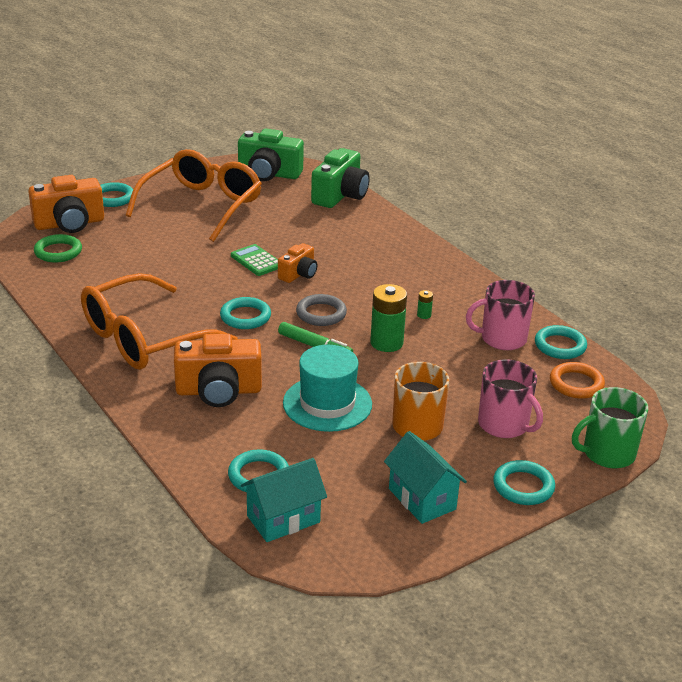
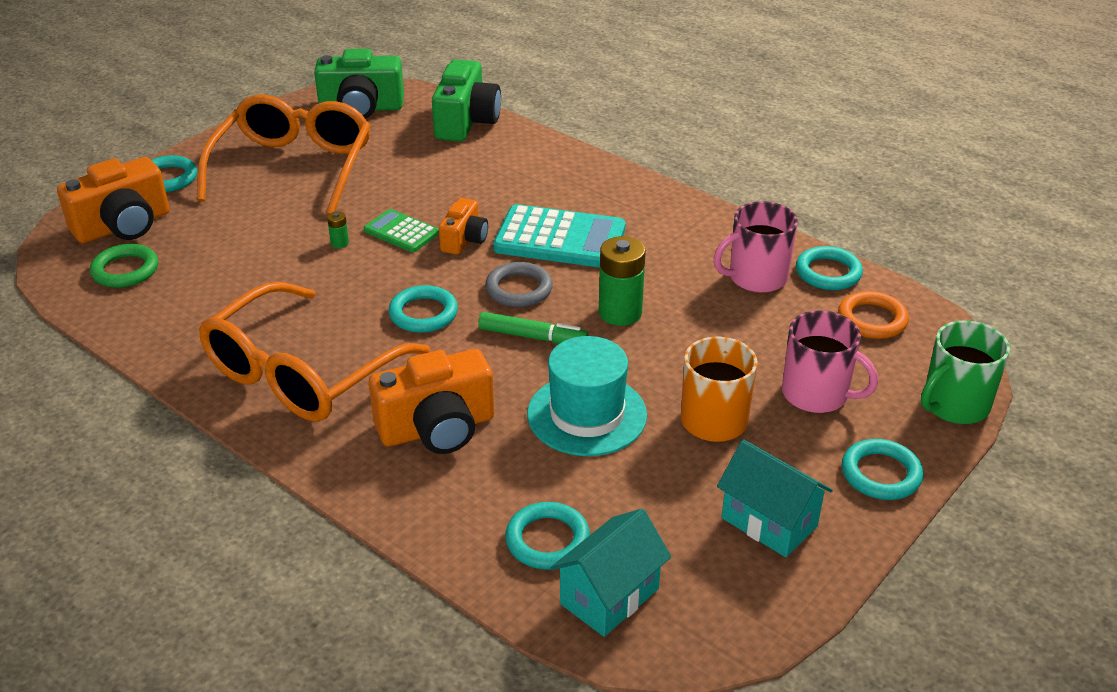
camera: 15 degrees left, 5 degrees up
(368, 286) = (560, 239): none -> turquoise calculator
(424, 315) = (647, 265): green battery -> green battery (339, 243)

